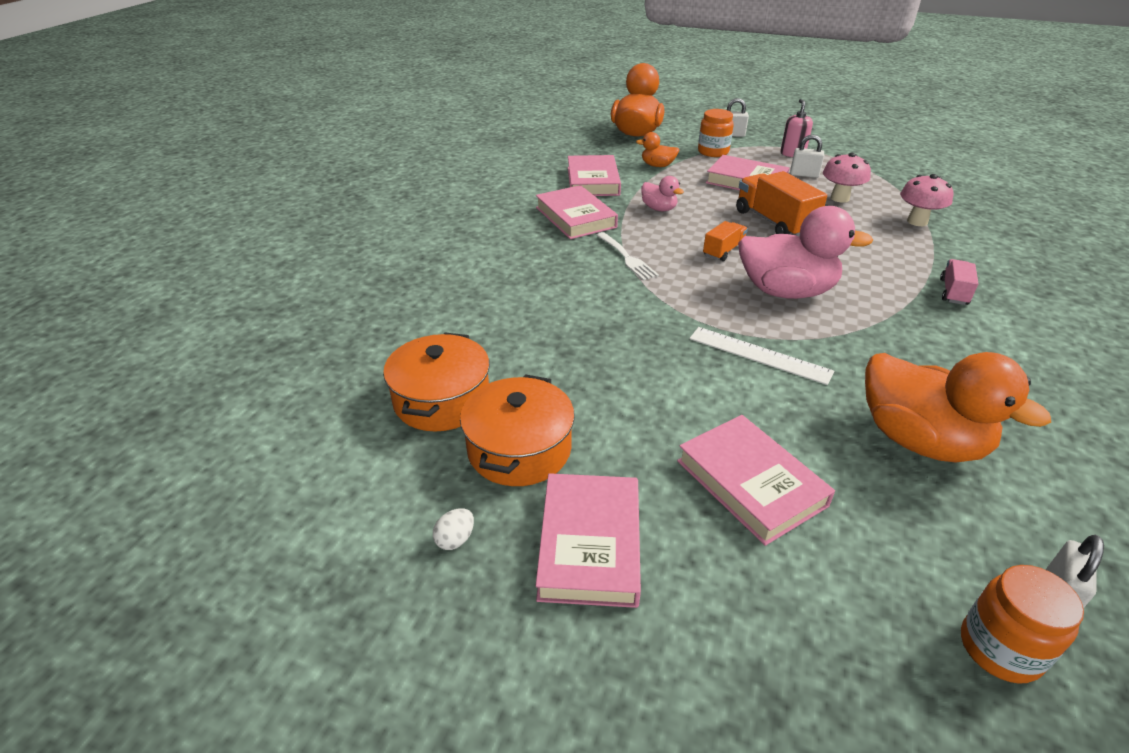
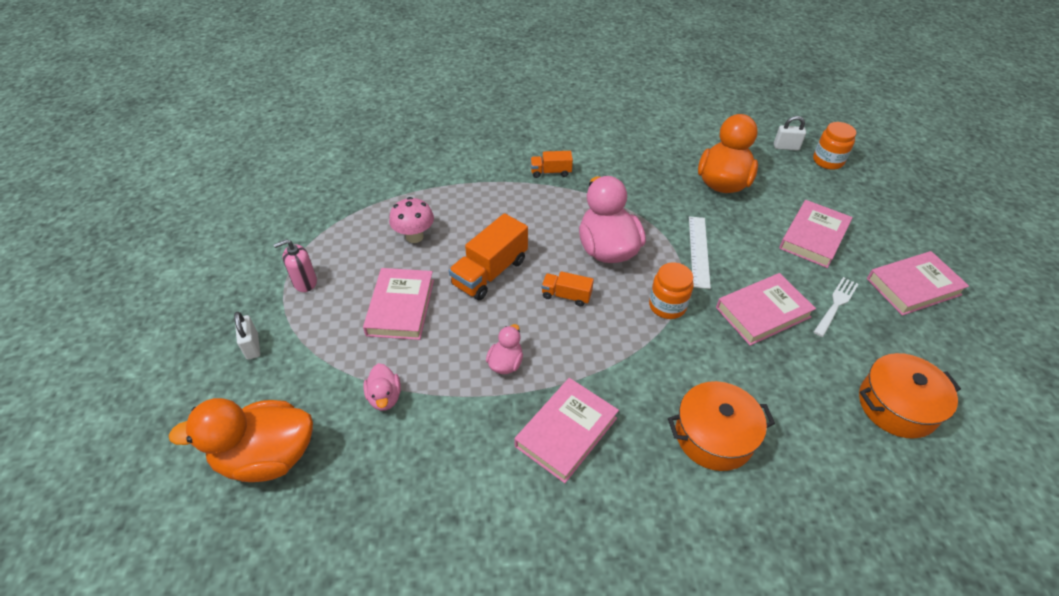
camera: 115 degrees left, 10 degrees up
(455, 539) = (971, 342): white egg -> none
(519, 449) = (890, 341): orange pot -> orange pot (714, 436)
(593, 181) = (460, 451): pink book -> pink book (763, 312)
(626, 257) = (622, 360): white fork -> white fork (836, 305)
(657, 165) = (385, 397): orange duck -> pink duck
(713, 152) = (320, 353): orange jar -> orange jar (667, 306)
(804, 175) = (365, 266): white padlock -> none
(917, 221) = (442, 190): pink mushroom -> none
(953, 292) = (550, 172): pink truck -> orange truck

